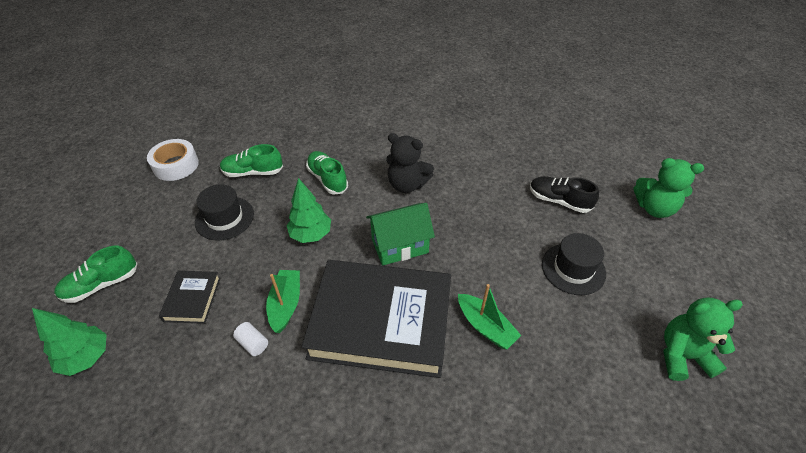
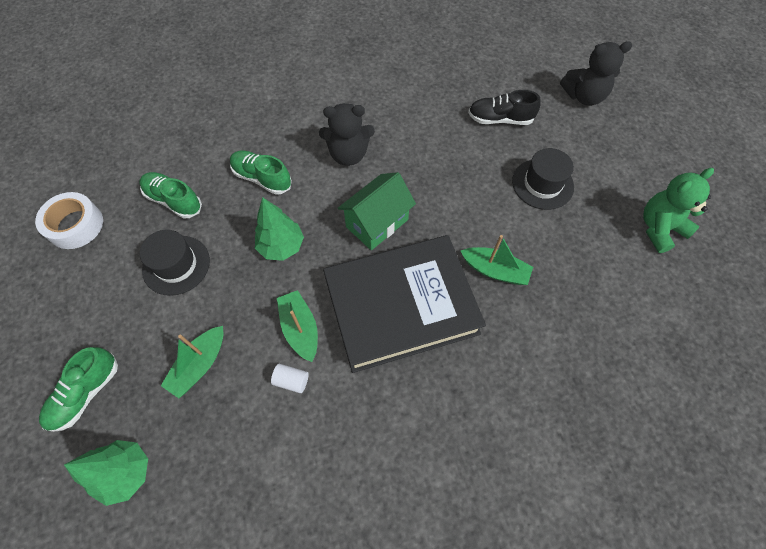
camera: 25 degrees left, 15 degrees up
(192, 299) = (199, 365): black book -> green boat
(253, 172) = (174, 200): green shoe -> green shoe turned 60 degrees clockwise
(654, 208) = (584, 96): green teddy bear -> black teddy bear

